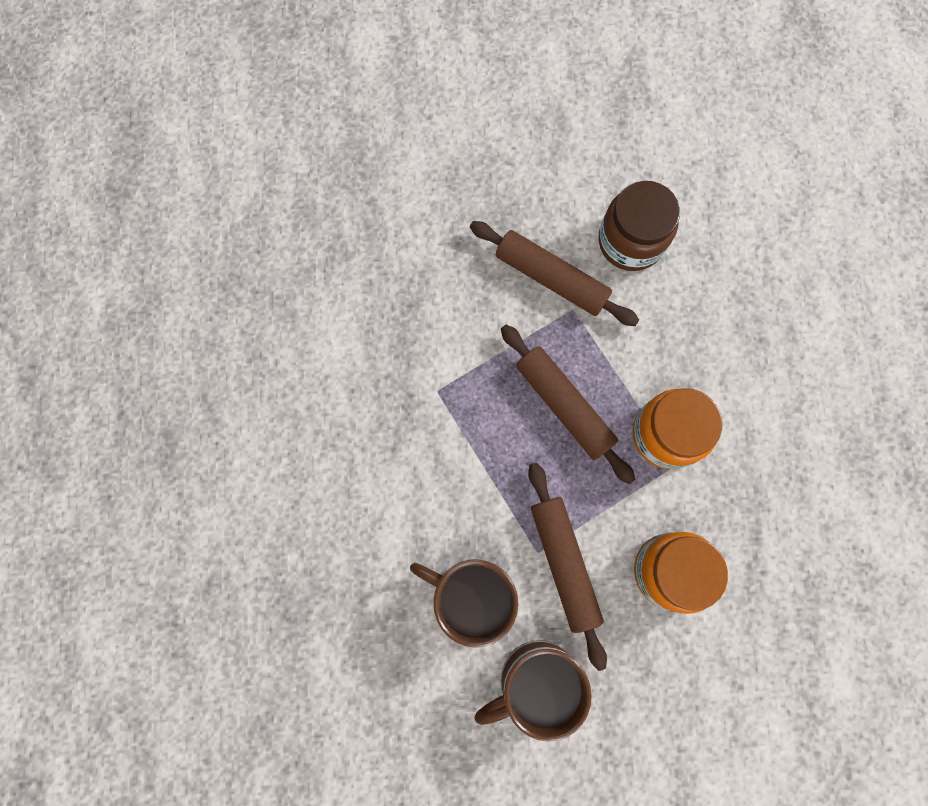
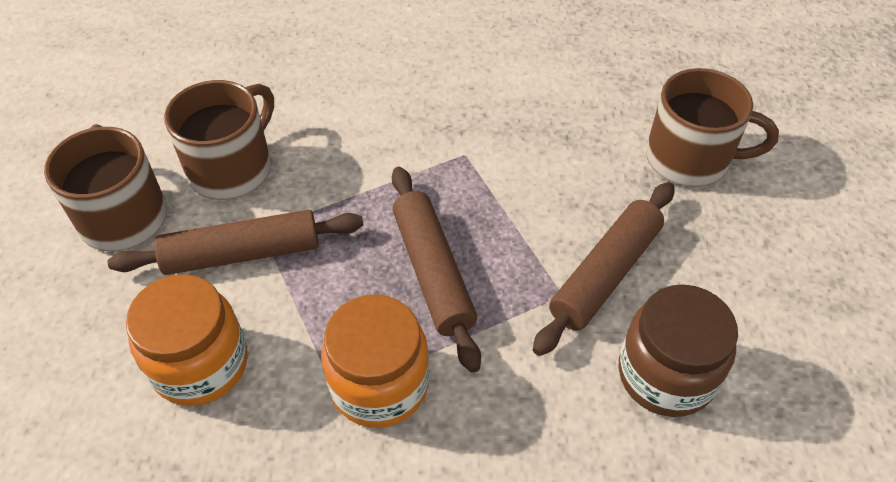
camera: 95 degrees right, 25 degrees down
(427, 209) = (690, 159): none -> brown mug
(564, 405) = (433, 272): brown rolling pin -> brown rolling pin turned 75 degrees counterclockwise

